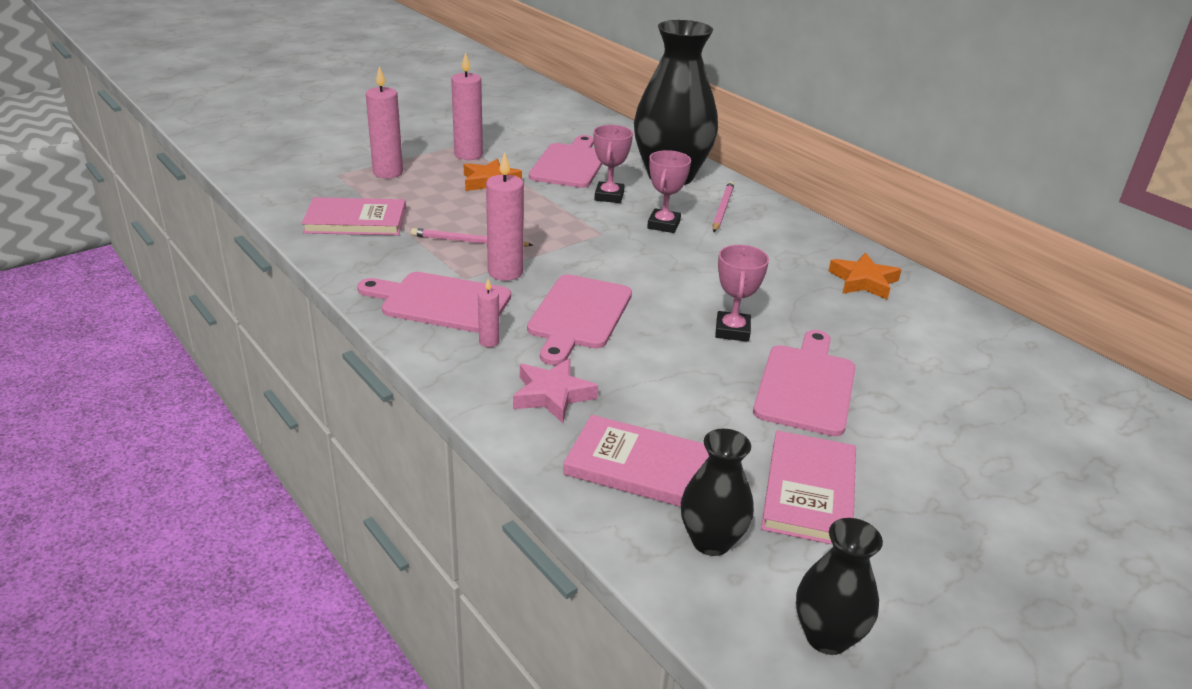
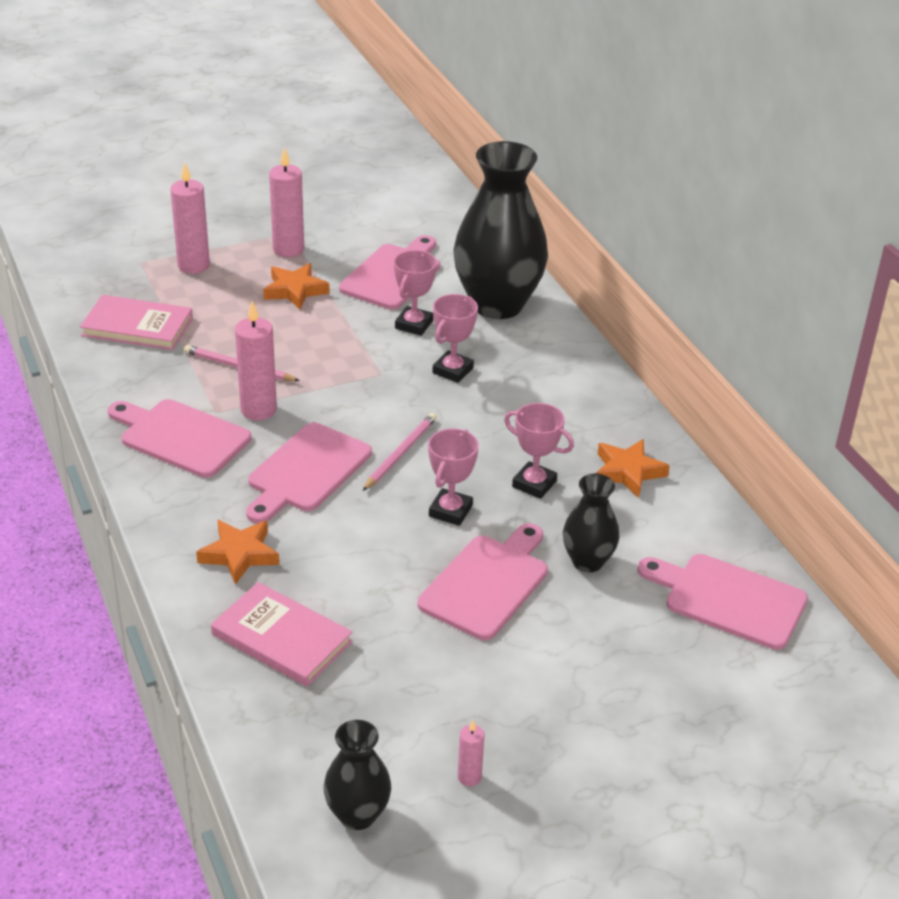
camera: 15 degrees right, 5 degrees up
(489, 342) = (207, 488): pink candle -> pink candle (469, 777)
(552, 395) = (239, 554): pink star -> orange star
(711, 541) = (307, 717): black vase -> black vase (587, 561)
(722, 209) = (530, 357): pink pencil -> pink pencil (400, 454)
(791, 300) = (534, 484): none -> pink trophy
(809, 492) = (422, 689): pink book -> none
(1024, 368) = (729, 599): none -> pink cutting board

